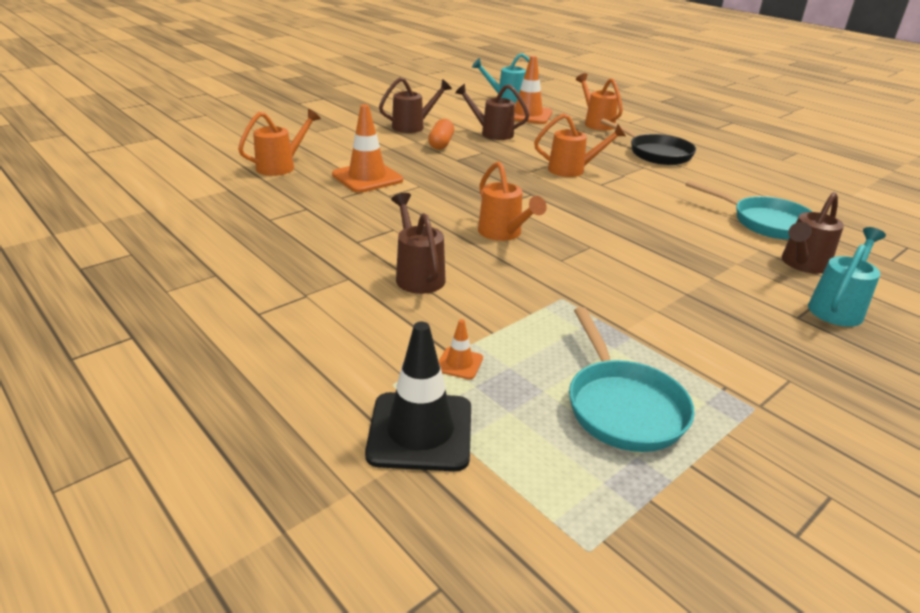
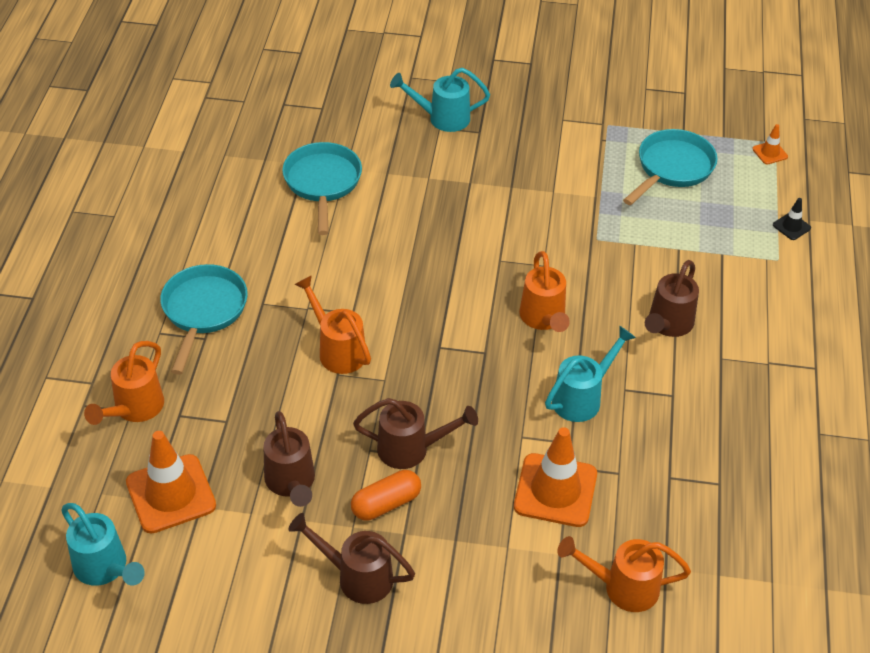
camera: 130 degrees left, 15 degrees up
(413, 213) = (582, 398): none -> turquoise watering can
(420, 431) = (791, 226): black traffic cone -> black traffic cone, size x0.46
(459, 363) = (726, 245): orange traffic cone -> orange traffic cone (770, 153)
(503, 234) = (543, 319): orange watering can -> orange watering can turned 150 degrees clockwise
(656, 153) = (203, 311): black pan -> turquoise pan
(802, 264) = (389, 147): brown watering can -> brown watering can (411, 449)

